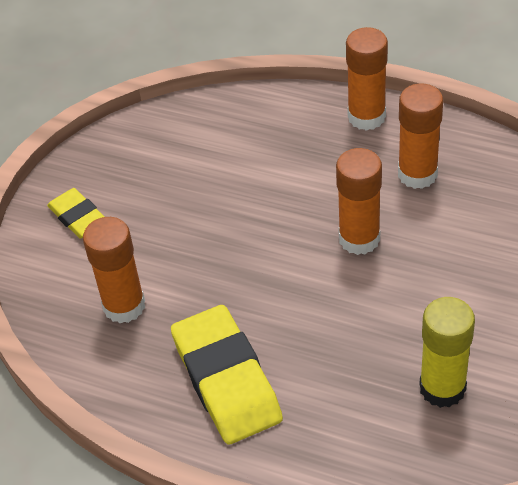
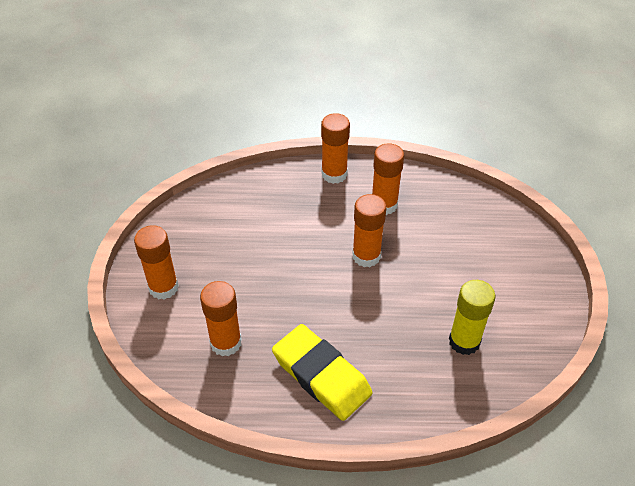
camera: 25 degrees left, 0 degrees up
(78, 217) = (163, 287): yellow eraser -> orange glue stick

